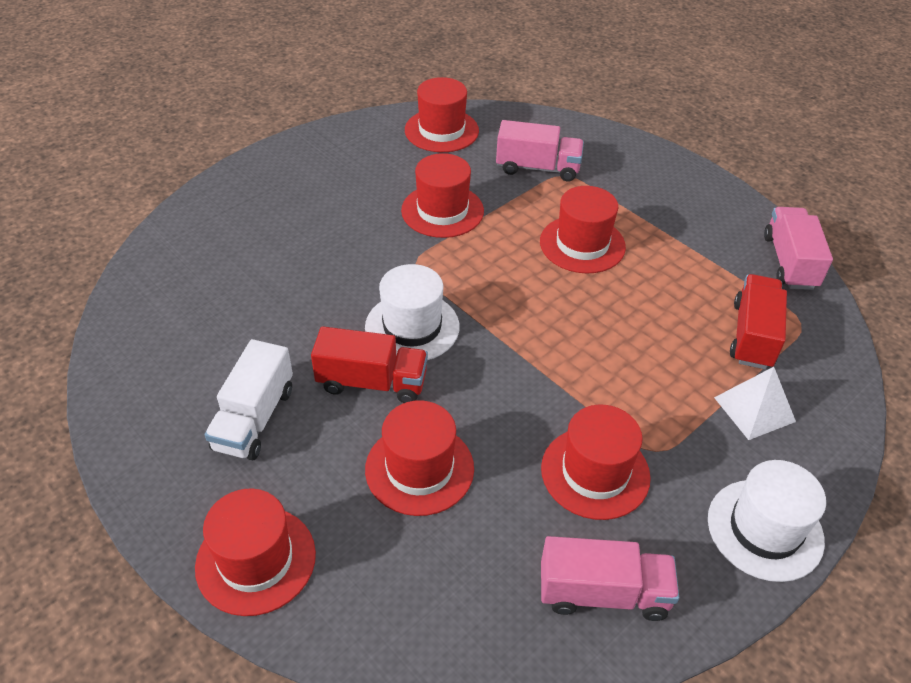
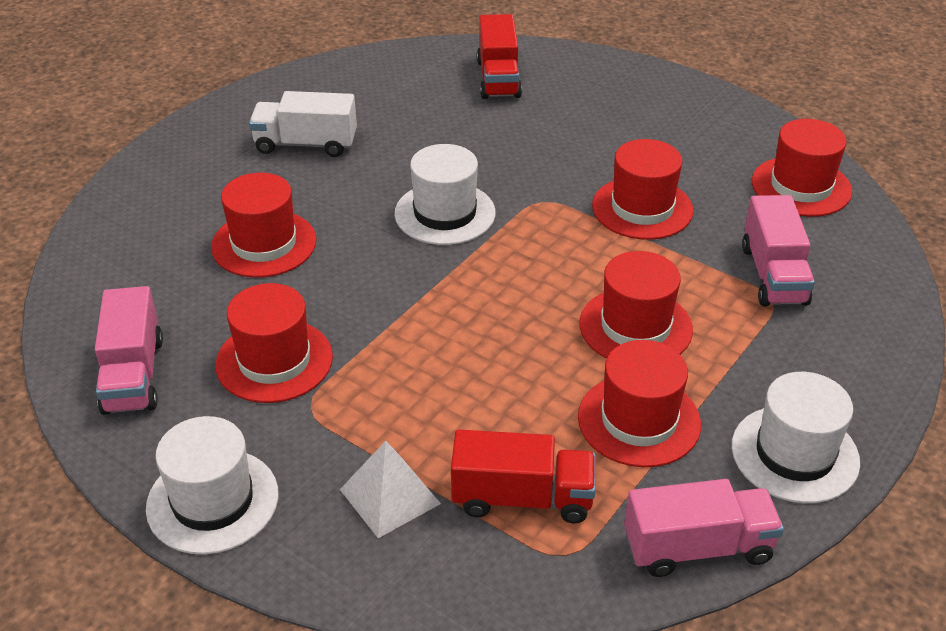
camera: 80 degrees right, 5 degrees down
(256, 560) = (164, 173): red hat -> red hat (639, 420)
(372, 382) = (363, 200): red truck -> red truck (498, 78)
(710, 203) = (794, 454): none -> white hat

